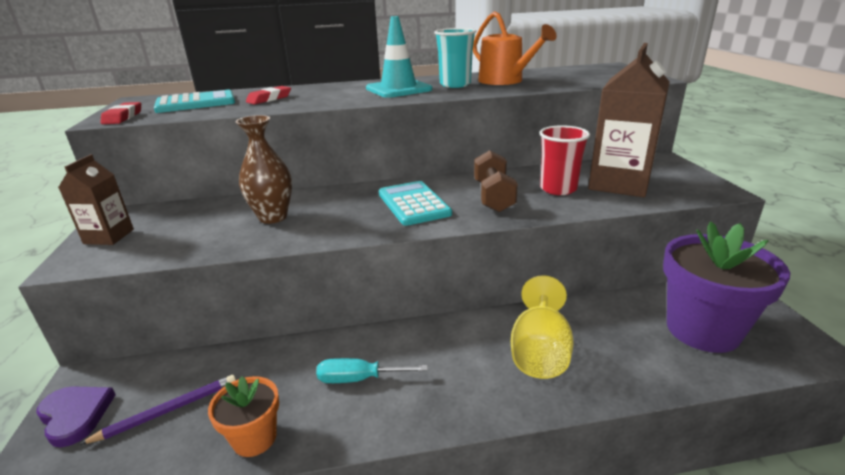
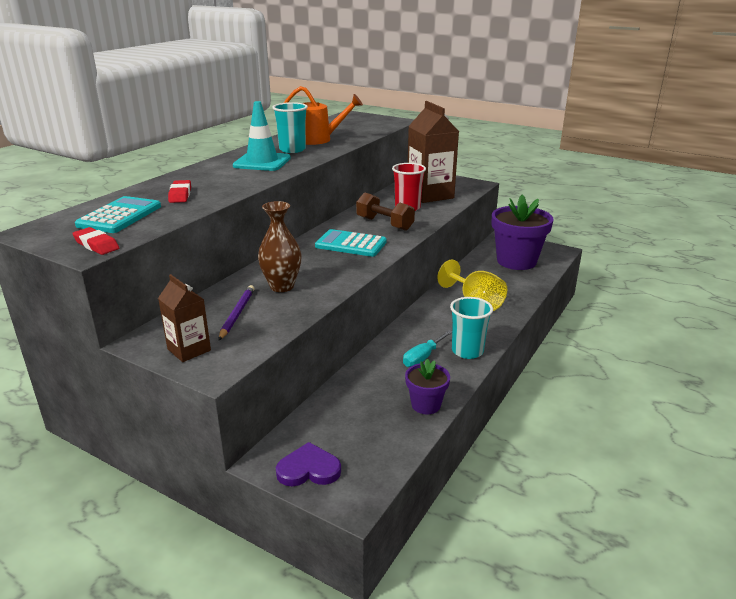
camera: 50 degrees left, 0 degrees up
(167, 411) = (358, 430): purple pencil -> purple pencil (237, 314)
(254, 438) = (426, 405): orange flower pot -> purple flower pot
(413, 408) = (467, 351): none -> turquoise cup

